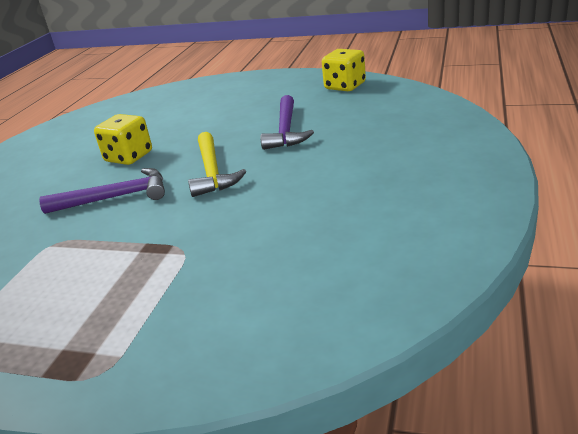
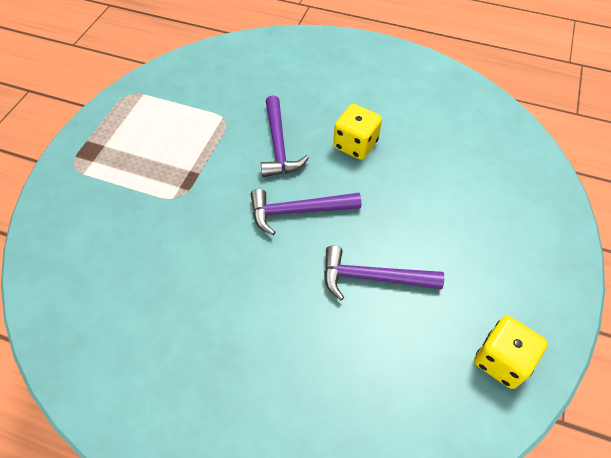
camera: 90 degrees right, 25 degrees up
(212, 172) = (298, 211): yellow hammer -> purple hammer

